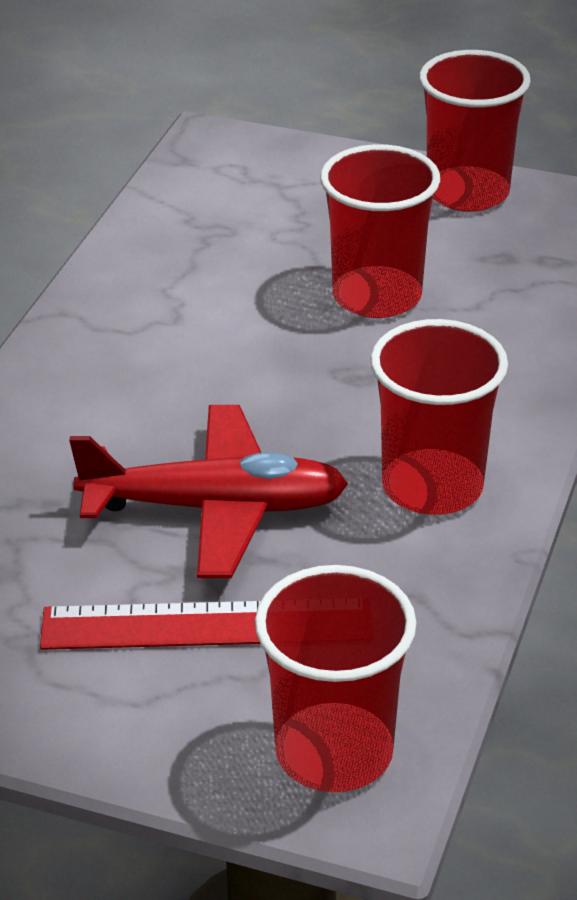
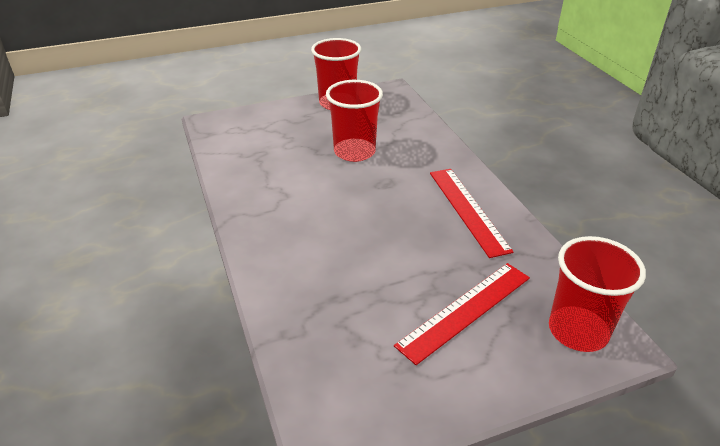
camera: 40 degrees left, 0 degrees up
(216, 508) = (404, 261): red plane -> none
(432, 486) = (468, 210): red cup -> red ruler

